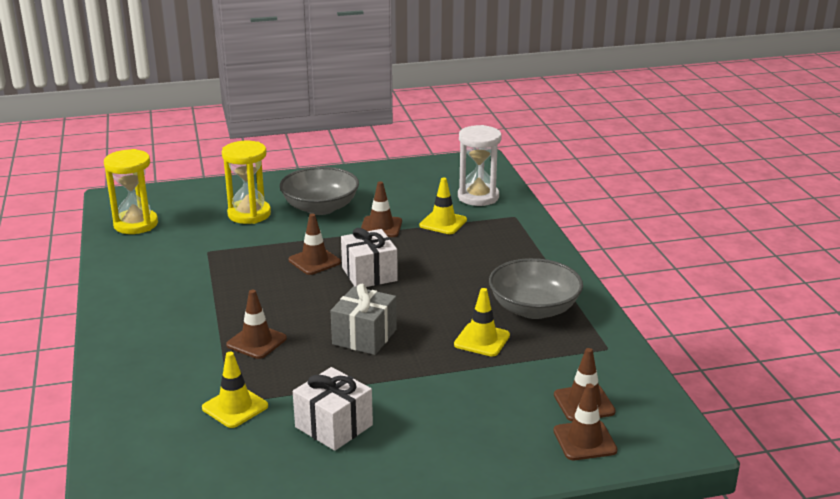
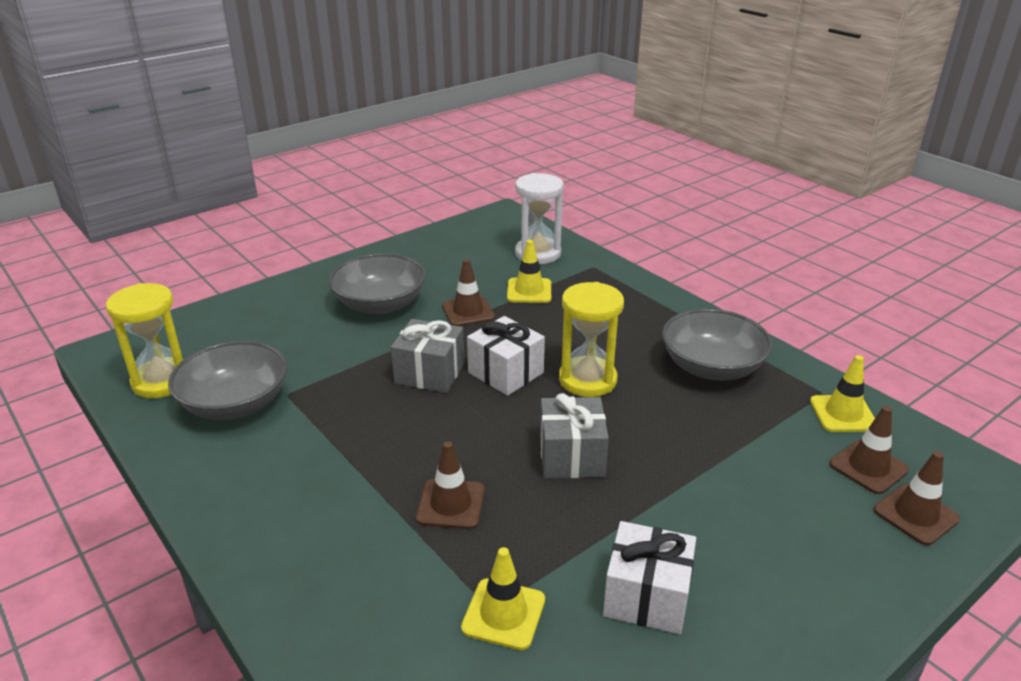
camera: 25 degrees left, 5 degrees up
(170, 249) = (235, 404): none -> grey bowl
(249, 214) = (301, 332): yellow hourglass -> yellow hourglass (587, 380)
(314, 261) = (429, 373): brown traffic cone -> grey gift
(482, 340) = (697, 421): yellow traffic cone -> yellow traffic cone (843, 414)

